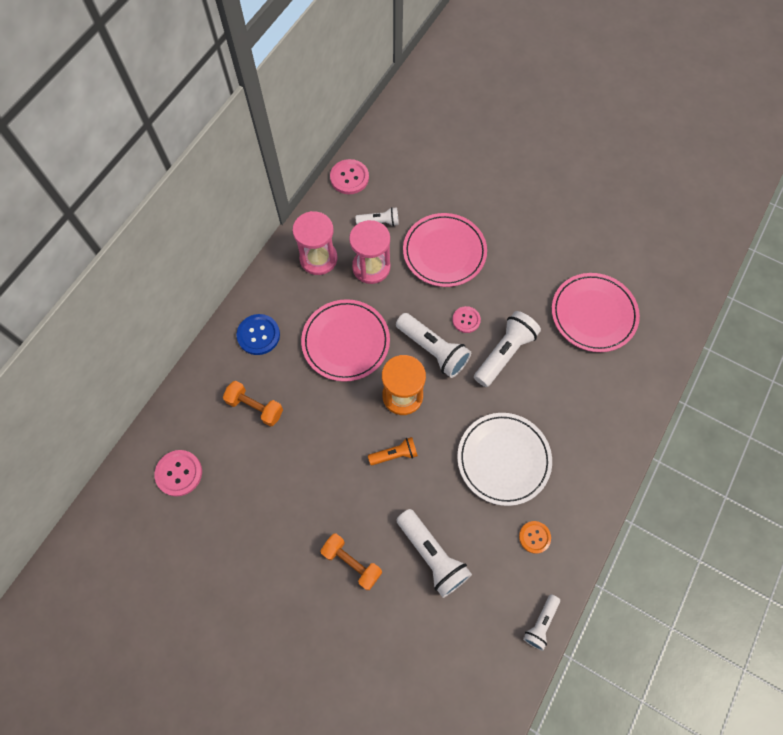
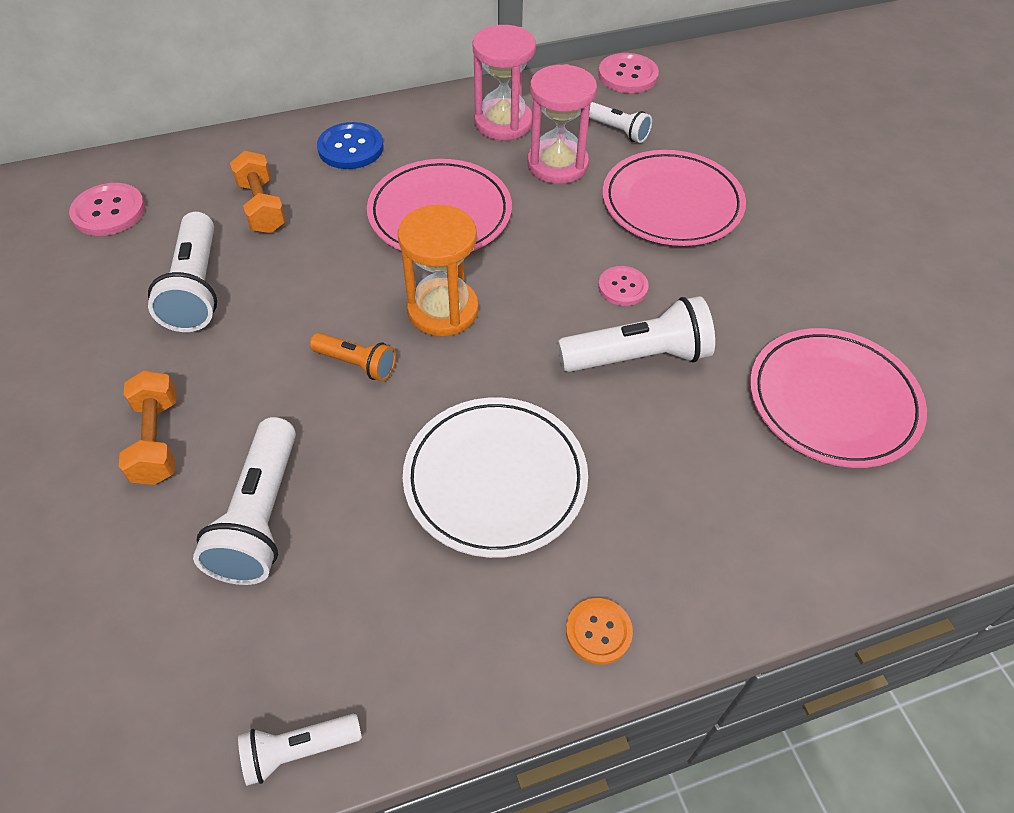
camera: 40 degrees right, 15 degrees down
(433, 350) = (540, 289): white flashlight -> white flashlight (196, 288)
(534, 537) = (427, 617): orange button -> orange button (598, 632)

